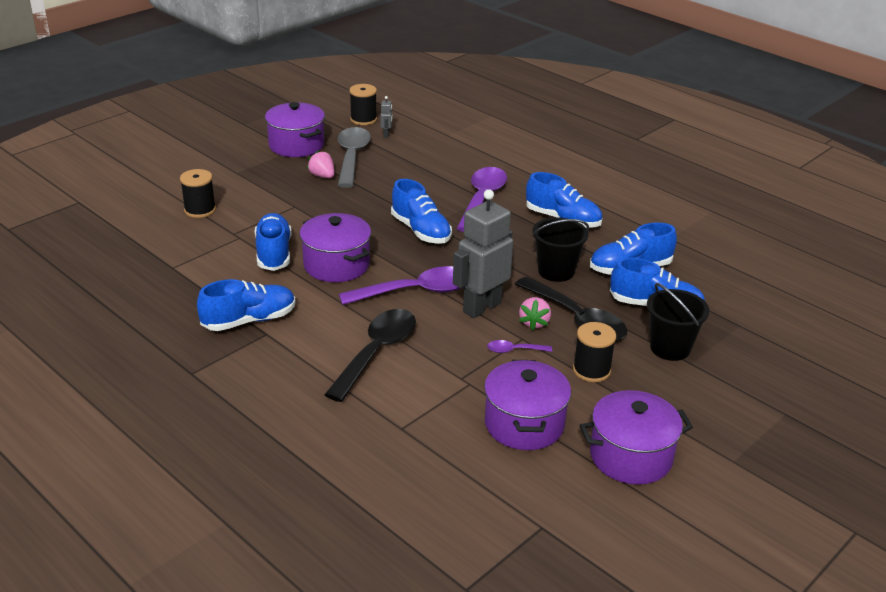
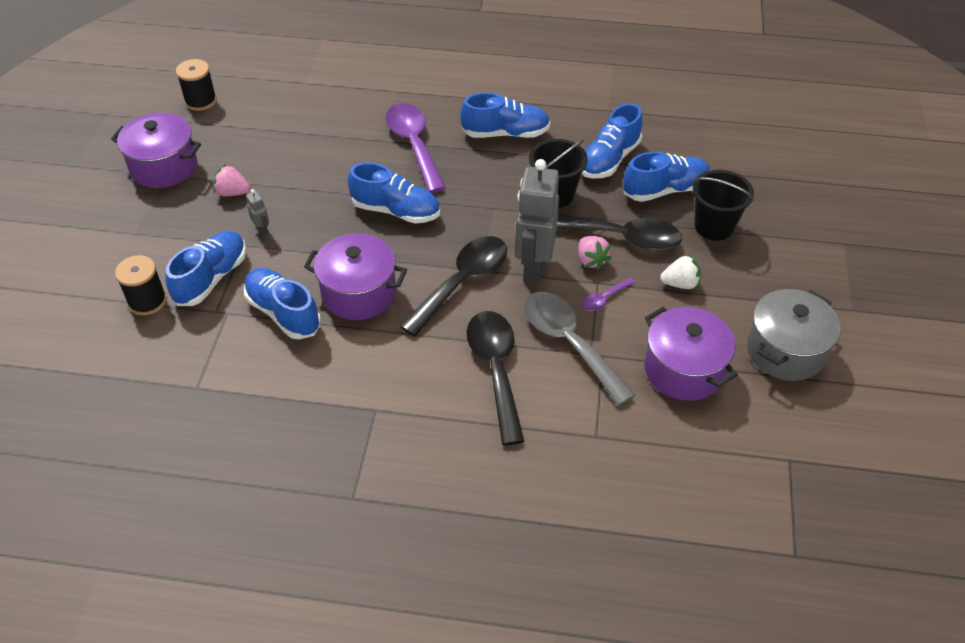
camera: 35 degrees left, 15 degrees up
(249, 320) = (343, 405): blue shoe -> blue shoe (211, 278)
(352, 157) = (238, 154): grey spoon -> grey spoon (569, 343)
(386, 135) = (244, 110): grey robot -> grey robot (262, 230)
(417, 291) = (462, 282): purple spoon -> black spoon
(591, 370) = (680, 284): black spool -> white strawberry
(631, 456) = (785, 351): purple pot -> grey pot

